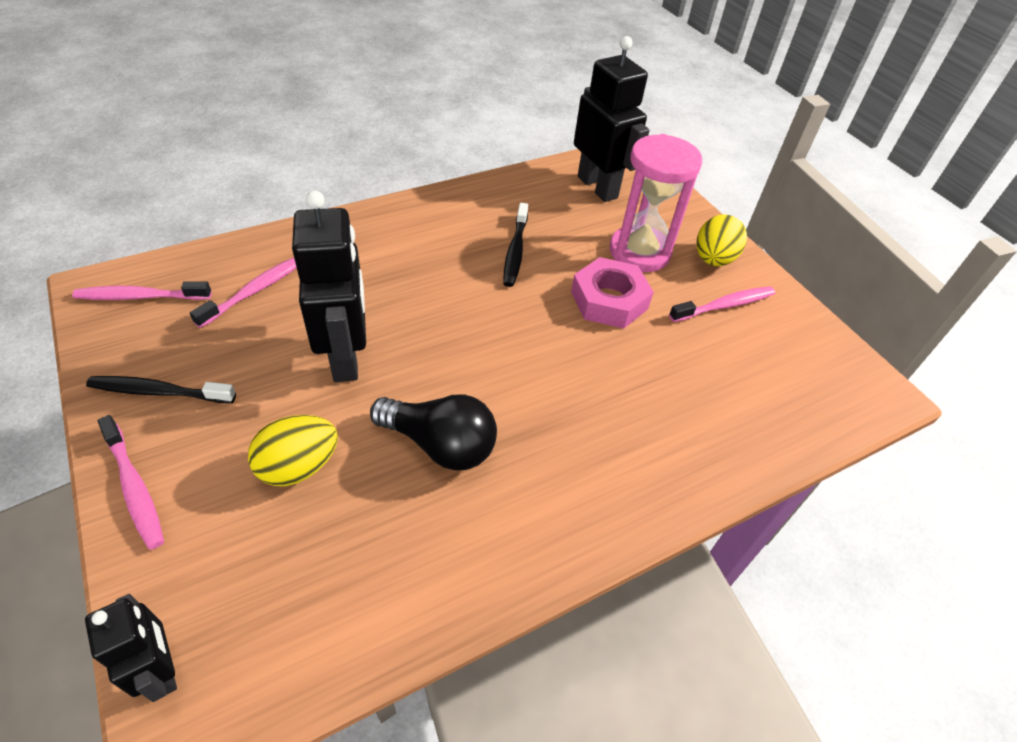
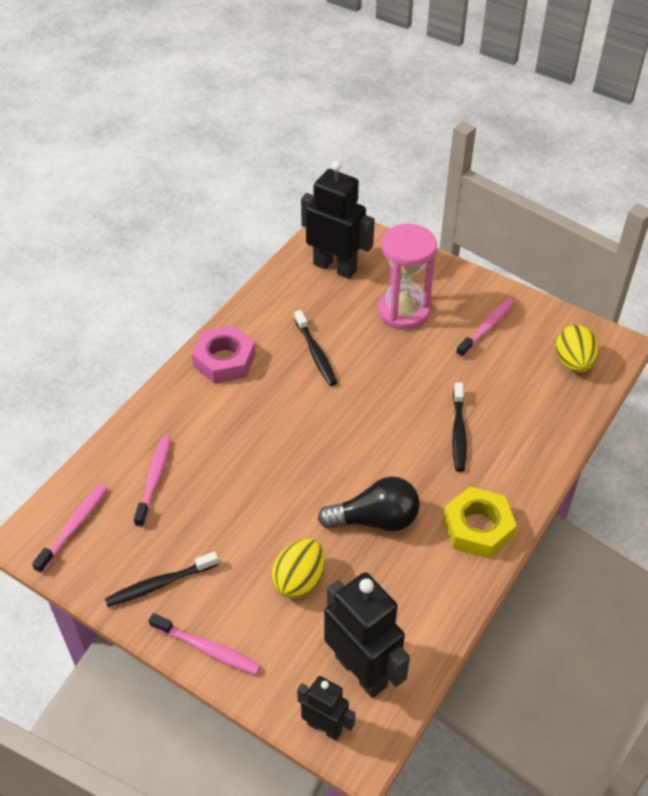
camera: 25 degrees left, 0 degrees up
(141, 297) = (73, 527): pink toothbrush -> pink toothbrush turned 150 degrees clockwise
(346, 357) = (265, 494): black robot -> black robot (361, 671)
(556, 519) = (478, 527): none -> yellow nut
(609, 300) = (409, 362): pink nut -> pink nut (224, 360)
(613, 397) = (458, 432): none -> black toothbrush
(713, 259) = (457, 293): yellow egg -> yellow egg (573, 362)

